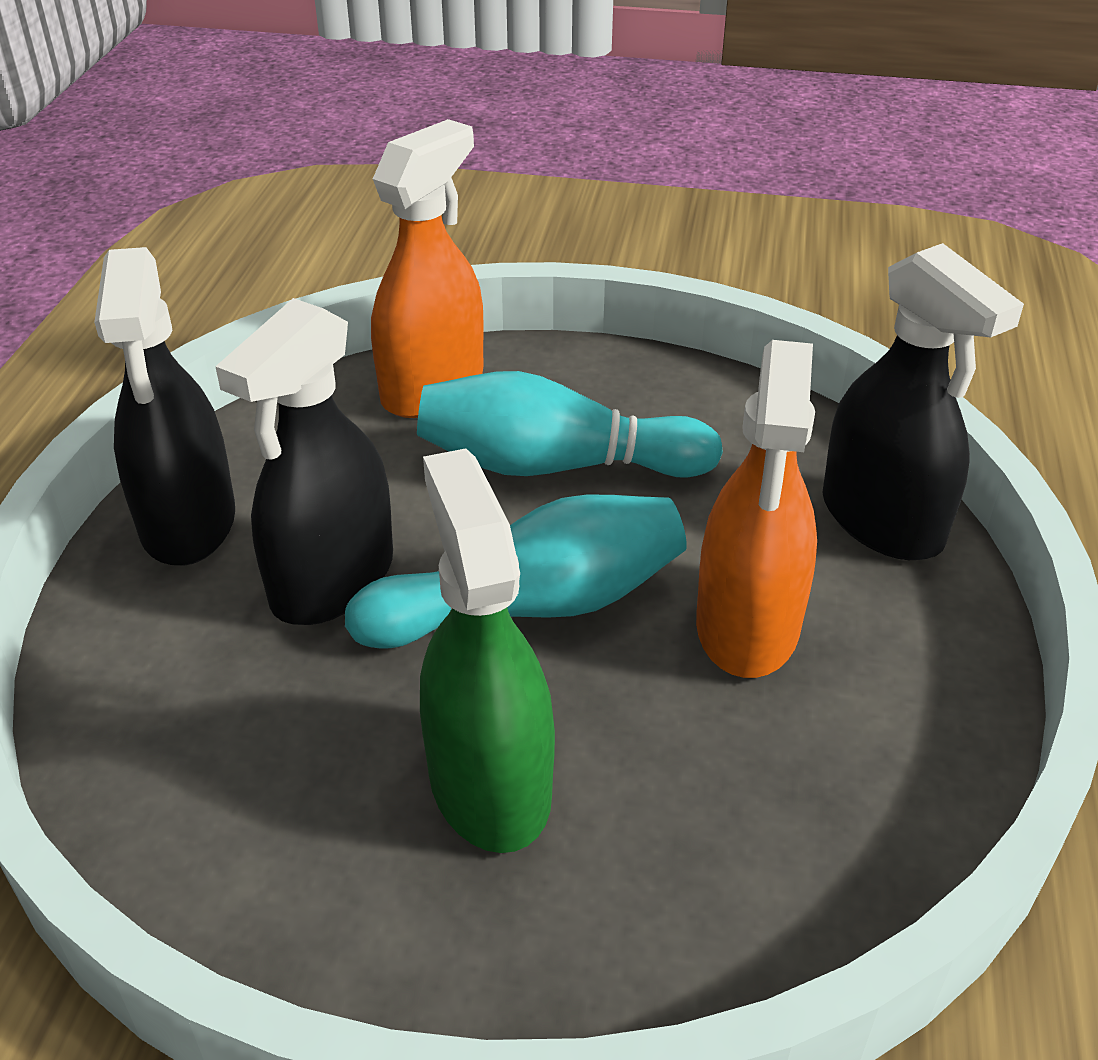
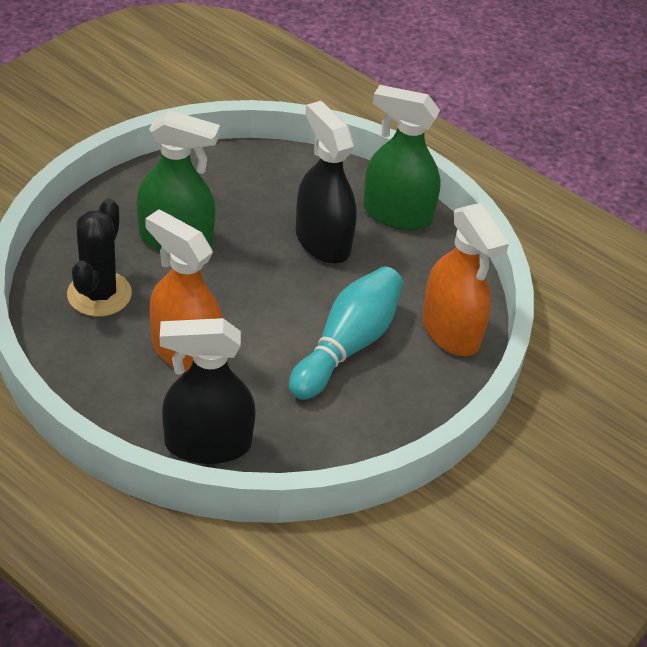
camera: 115 degrees right, 5 degrees up
(188, 522) = (397, 214): black spray bottle -> green spray bottle
(531, 606) = (256, 291): turquoise bowling pin -> none
(742, 818) = (99, 294): none -> black cactus

